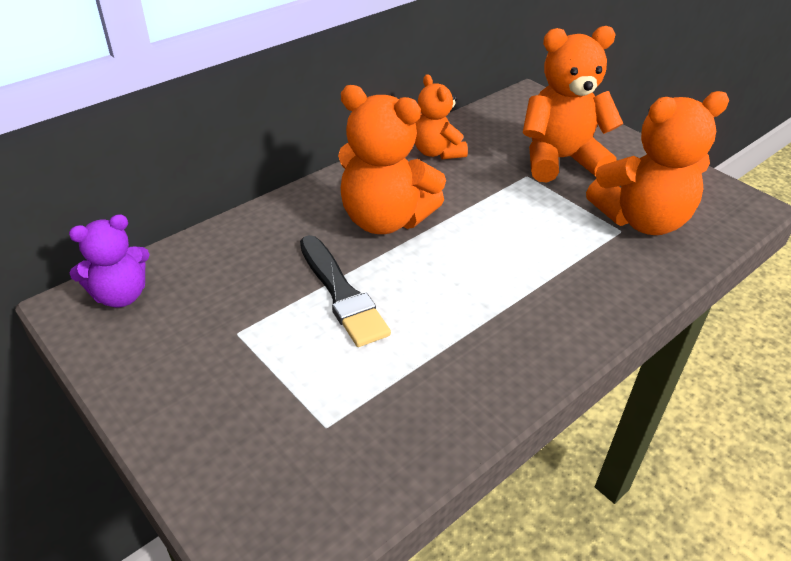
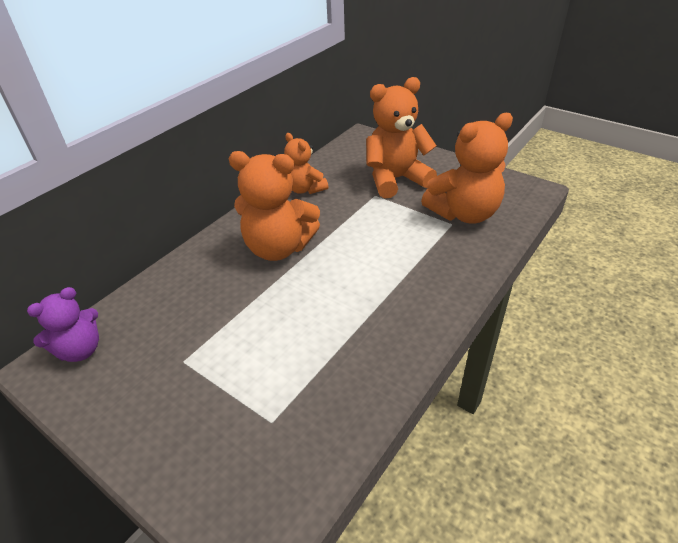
camera: 10 degrees left, 0 degrees up
(342, 294) = (259, 313): black brush -> none

